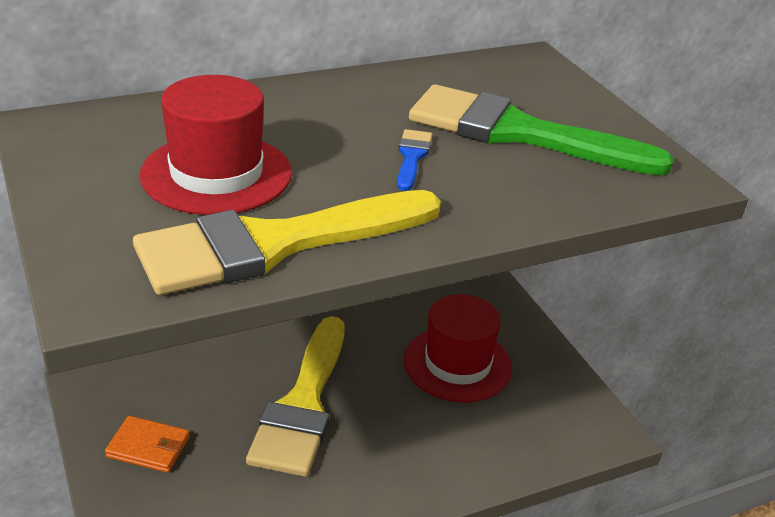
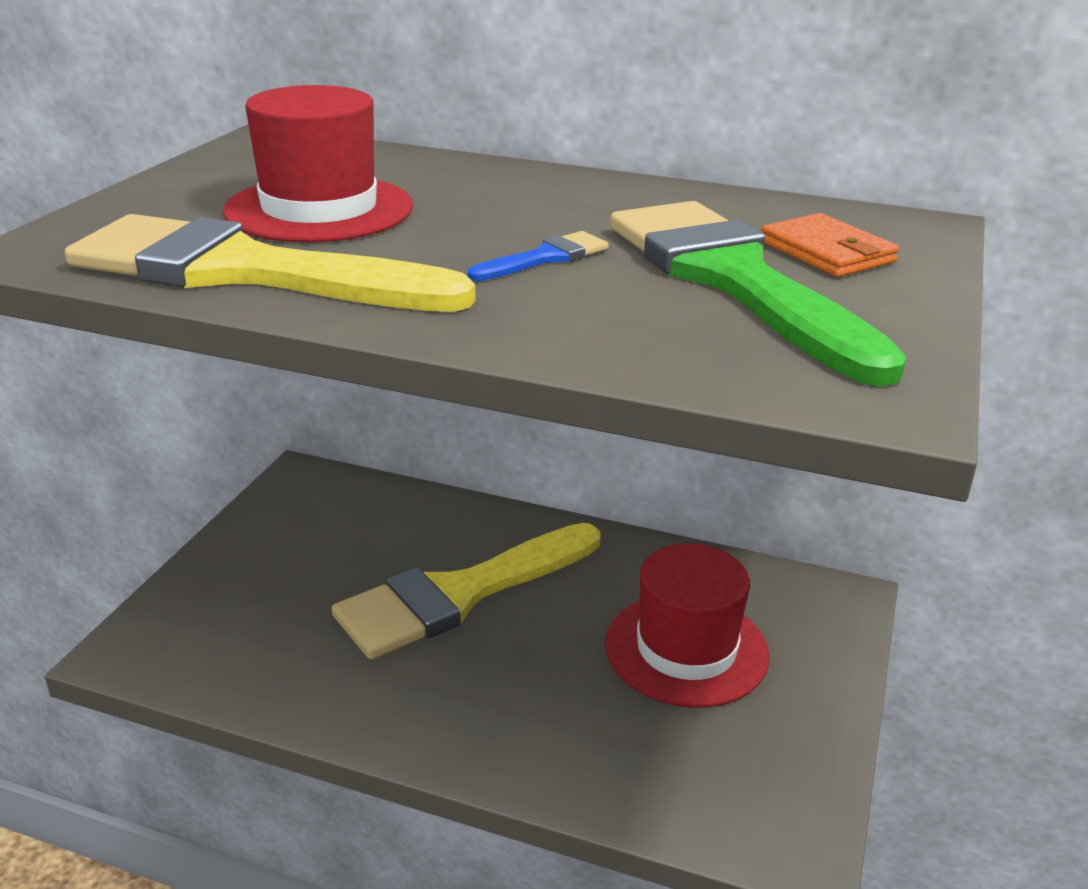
camera: 45 degrees right, 5 degrees down
(148, 447) = (277, 552): orange wallet -> orange wallet (827, 252)

